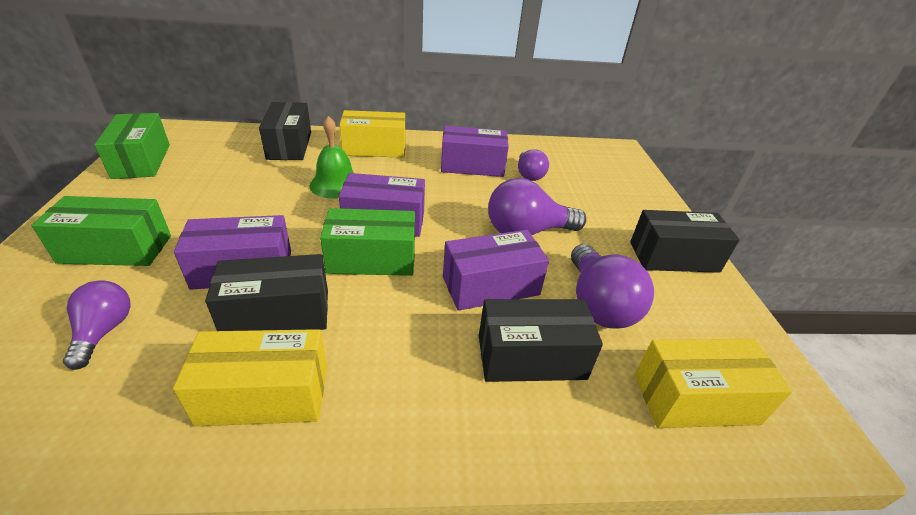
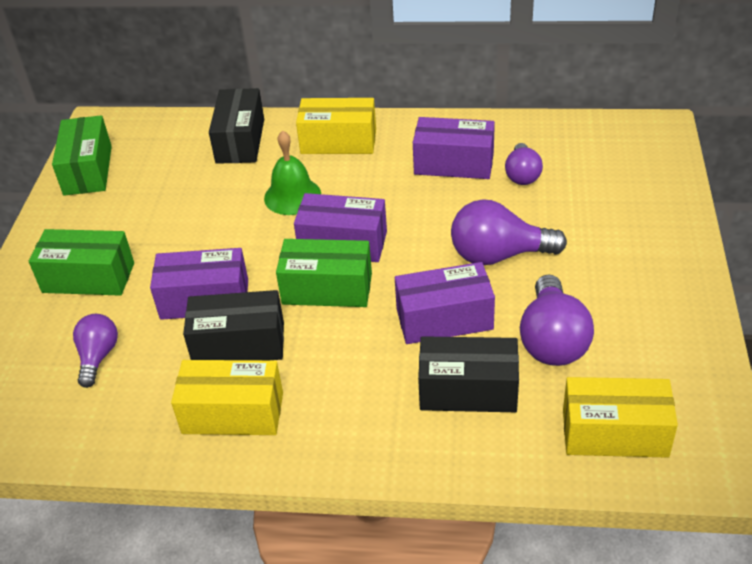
camera: 15 degrees right, 5 degrees up
(673, 257) = (662, 287): black box -> none

